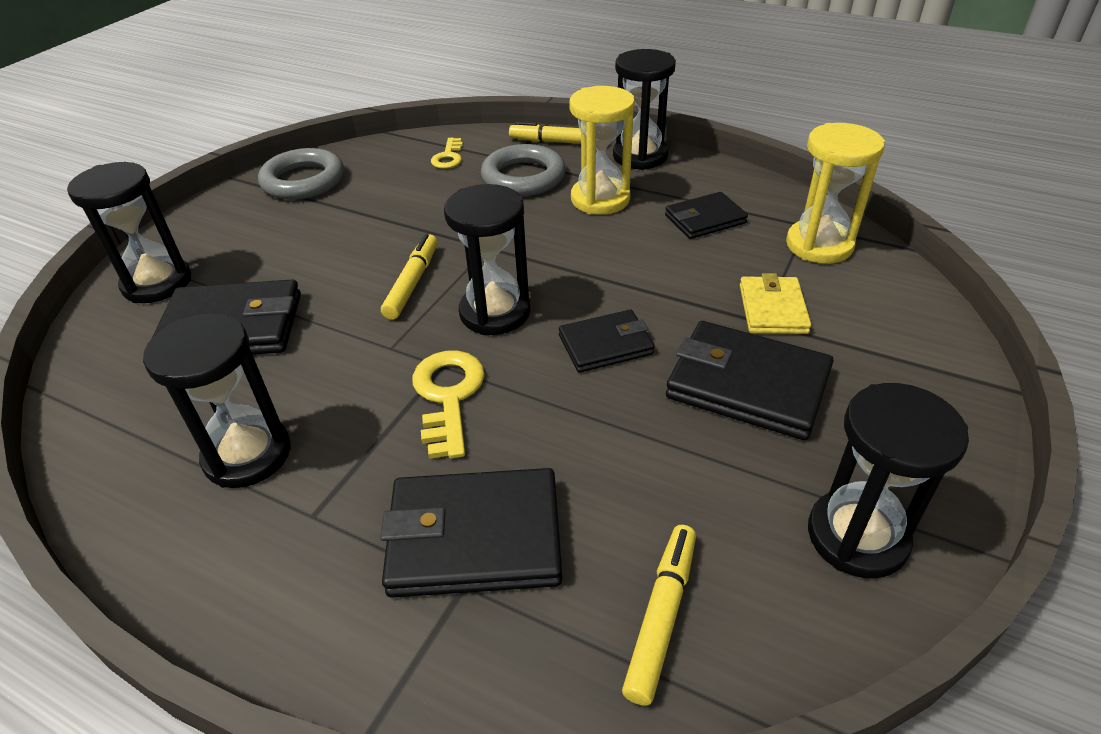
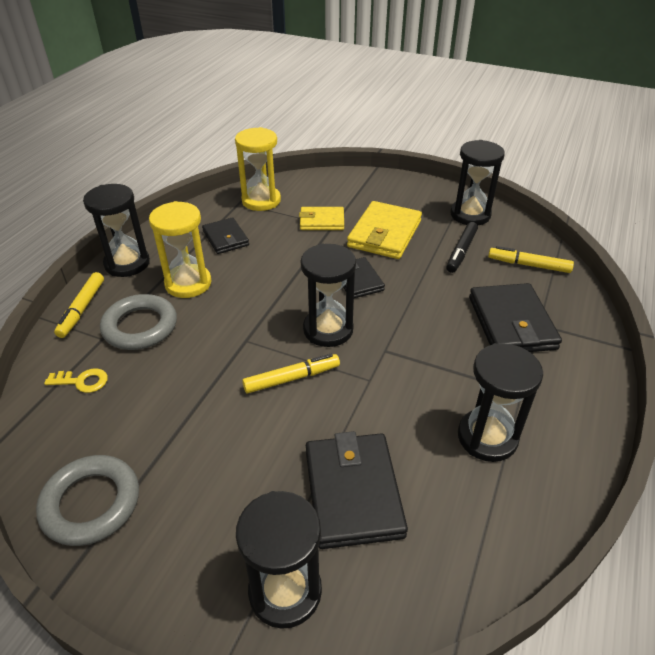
camera: 95 degrees left, 0 degrees up
(413, 283) = (292, 378): yellow marker -> yellow marker turned 150 degrees clockwise
(448, 396) = (413, 344): yellow key -> none
(701, 495) = (461, 252): none -> black marker
(747, 385) = (385, 234): black wallet -> yellow wallet

